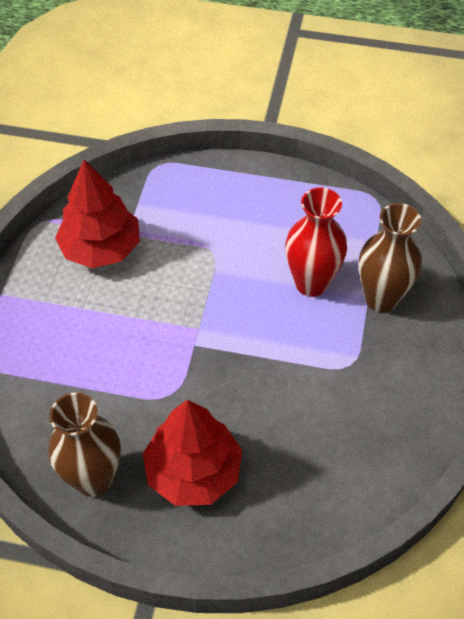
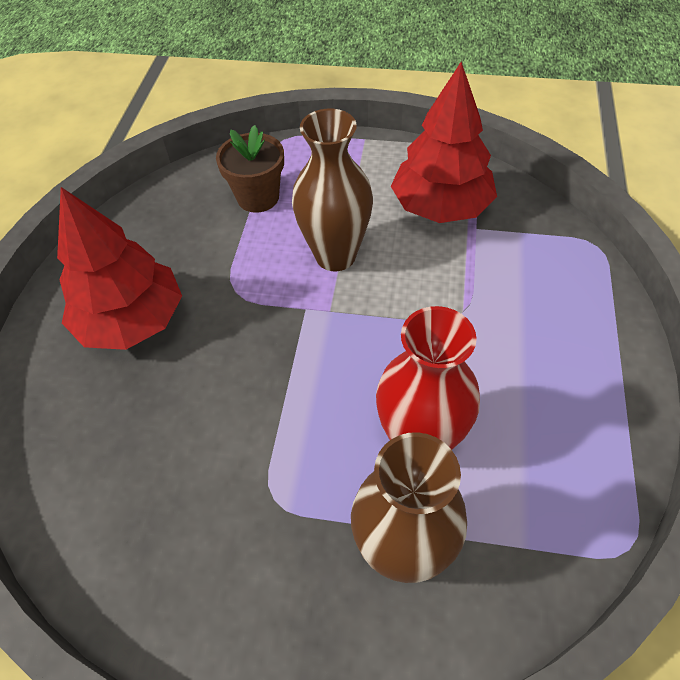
camera: 90 degrees right, 0 degrees up
(61, 380) = (258, 197): none -> brown flower pot
(93, 479) = (138, 237): brown vase -> brown vase (335, 256)

